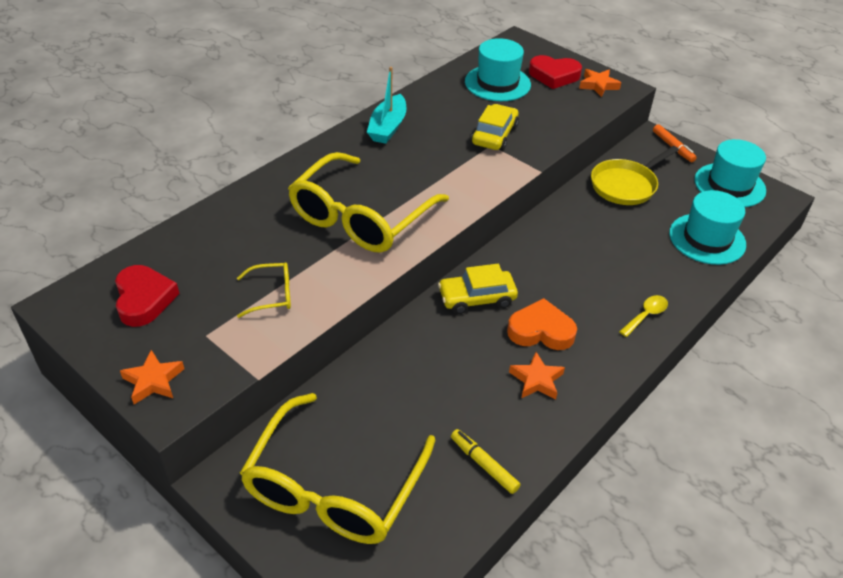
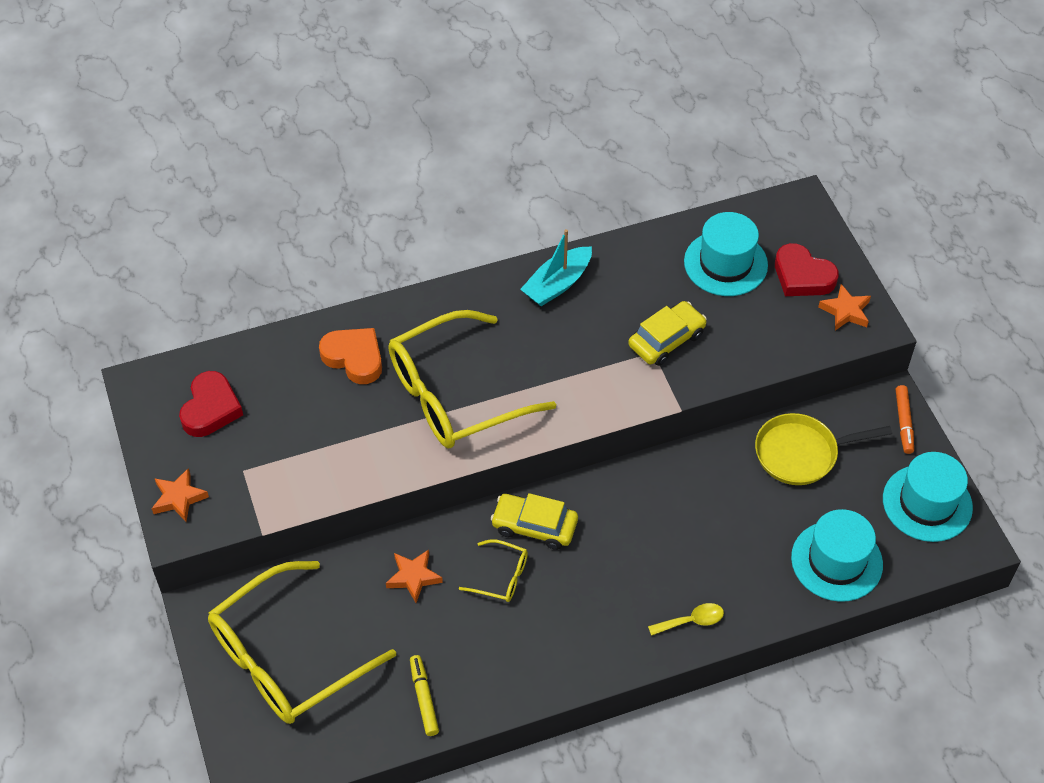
camera: 30 degrees right, 10 degrees up
(272, 295) = (321, 451): yellow glasses -> yellow glasses (501, 577)
(536, 380) = (529, 640): orange star -> orange star (413, 577)
(541, 331) = (571, 590): orange heart -> orange heart (354, 358)

